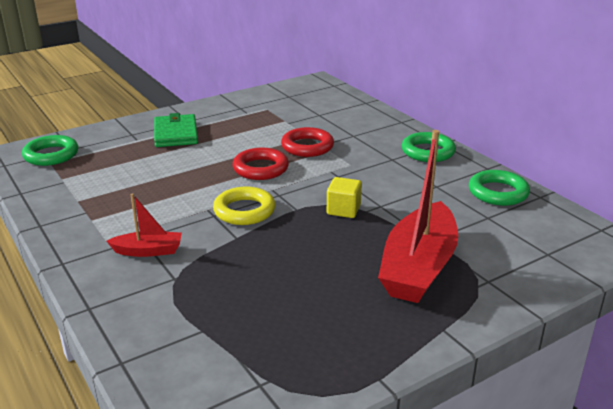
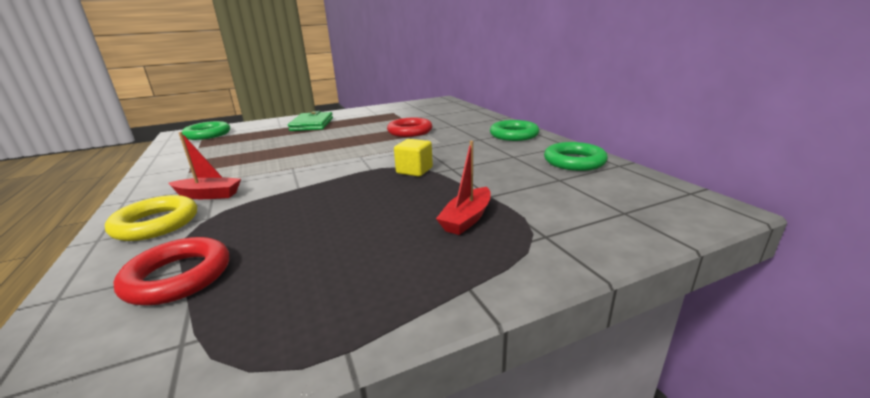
camera: 10 degrees right, 5 degrees down
(244, 211) = (323, 169): yellow ring -> yellow ring (156, 223)
(260, 168) = (360, 143): red ring -> red ring (178, 276)
(418, 267) = (467, 219): red boat -> red boat, size x0.48

